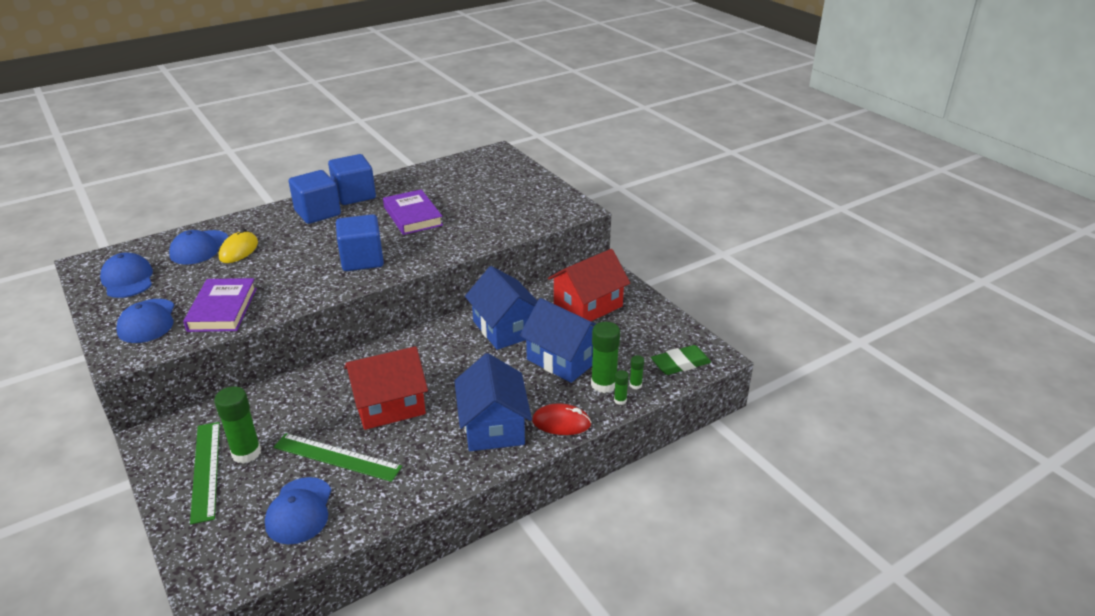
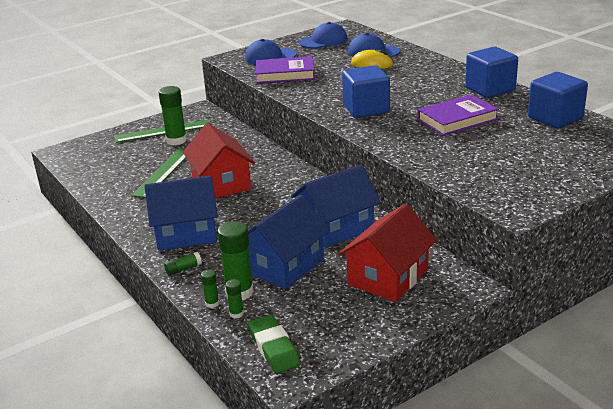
camera: 90 degrees right, 5 degrees down
(299, 511) = (113, 167): blue cap -> none
(317, 213) = (447, 80): blue cube -> blue cube (555, 118)
(561, 423) = (183, 269): red mouse -> green glue stick
(588, 305) = (388, 277): red house -> red house turned 75 degrees clockwise

